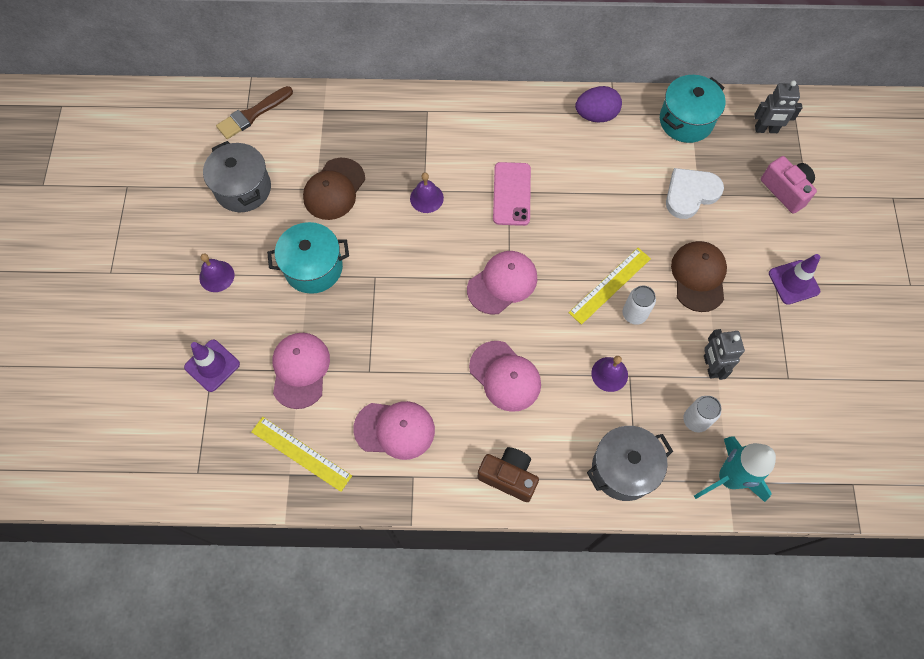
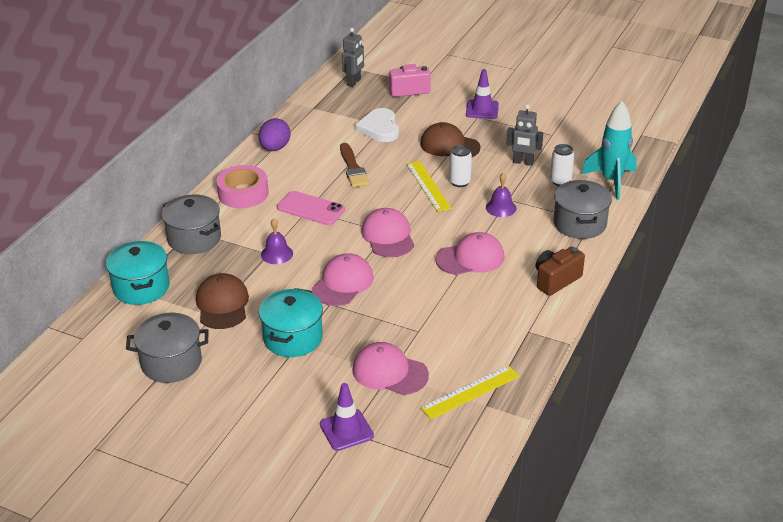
camera: 65 degrees left, 30 degrees down
(216, 276) = (253, 404): purple bell -> none
(252, 114) = (93, 336): brown brush -> brown brush (353, 168)
(334, 189) = (222, 304): brown cap -> brown cap turned 150 degrees counterclockwise
(395, 429) = (481, 330): pink cap -> pink cap (343, 283)
(416, 120) = (194, 239): none -> grey pot
(505, 125) = (243, 193): none -> pink tape
(686, 121) = (316, 111): turquoise pot -> turquoise pot (141, 287)

